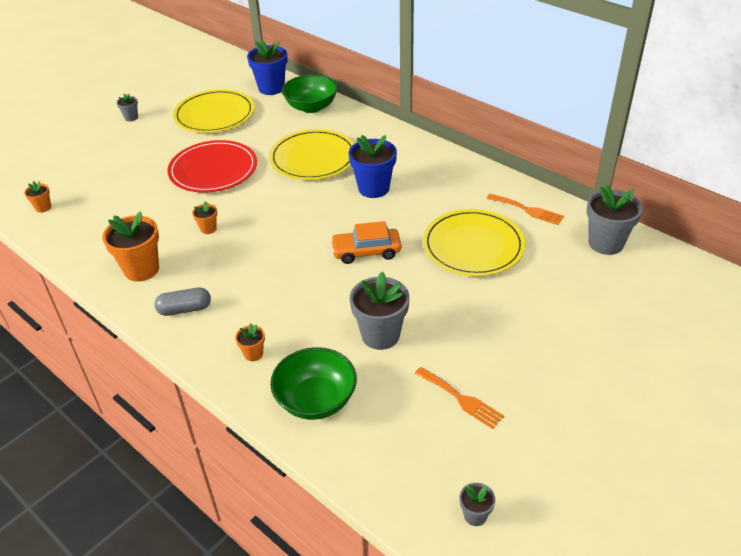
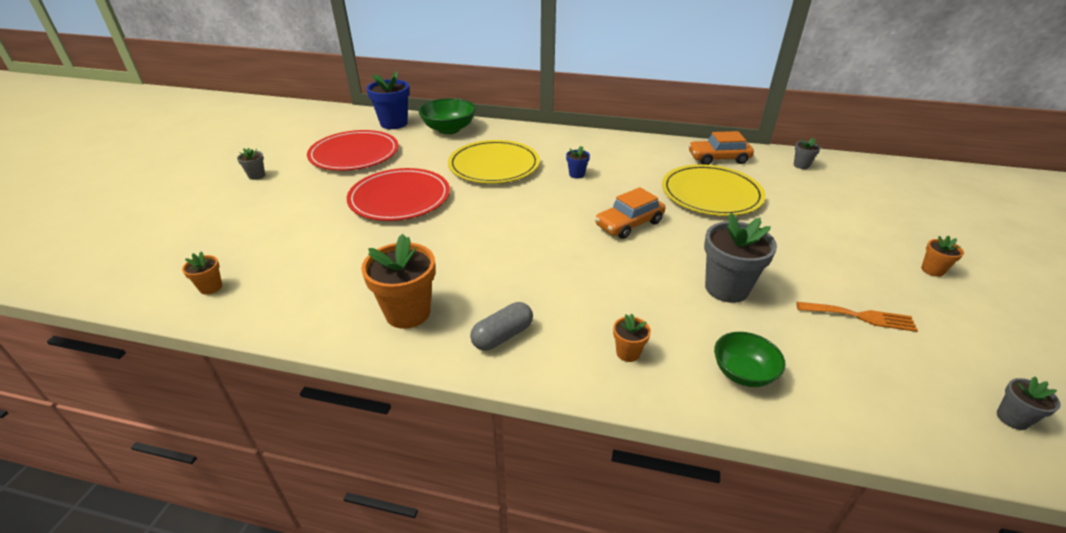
camera: 30 degrees left, 5 degrees down
(208, 229) = (448, 250): orange flower pot -> orange flower pot (932, 270)
(214, 114) = (354, 154): yellow plate -> red plate
(316, 400) = (743, 373): green bowl -> green bowl, size x0.64
(373, 188) = (576, 174): blue flower pot -> blue flower pot, size x0.49
(527, 210) = (718, 158): orange fork -> orange car
(605, 243) = (801, 165): grey flower pot -> grey flower pot, size x0.49

